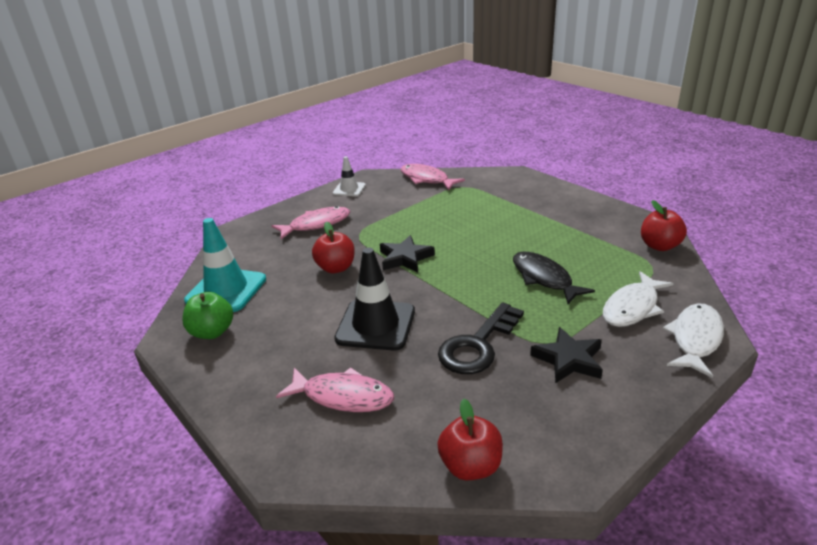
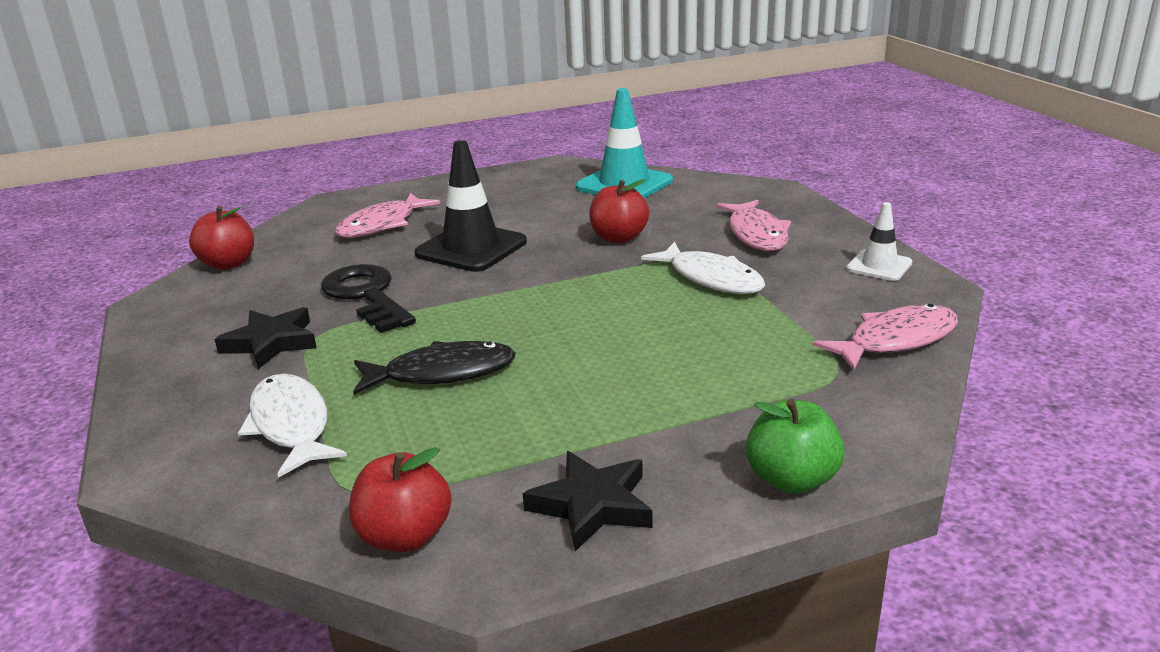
camera: 110 degrees right, 5 degrees down
(212, 332) = (549, 179): green apple -> green apple (791, 479)
(405, 258) = (603, 282): black star -> black star (592, 505)
(695, 339) = (169, 450): white fish -> white fish (711, 278)

